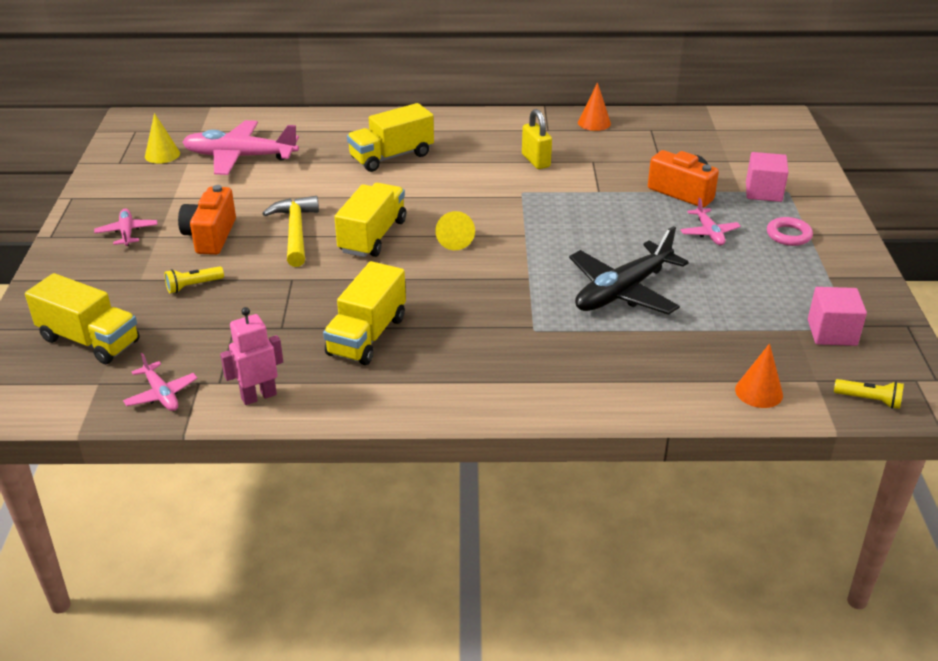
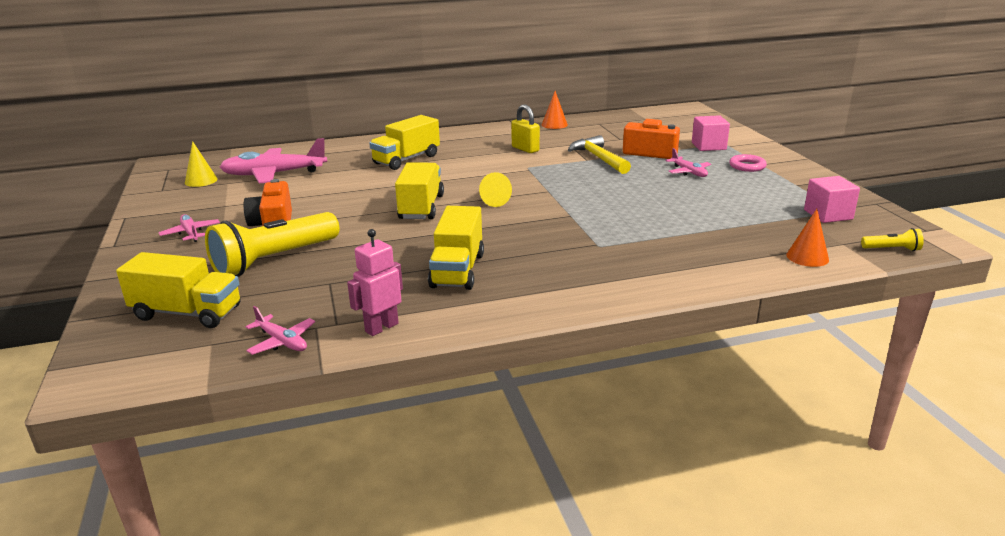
camera: 15 degrees left, 10 degrees down
(193, 286) = (274, 260): yellow flashlight -> yellow flashlight, size x2.39
(295, 232) = (351, 213): yellow hammer -> yellow hammer (598, 158)
(623, 291) = (651, 213): black plane -> none

